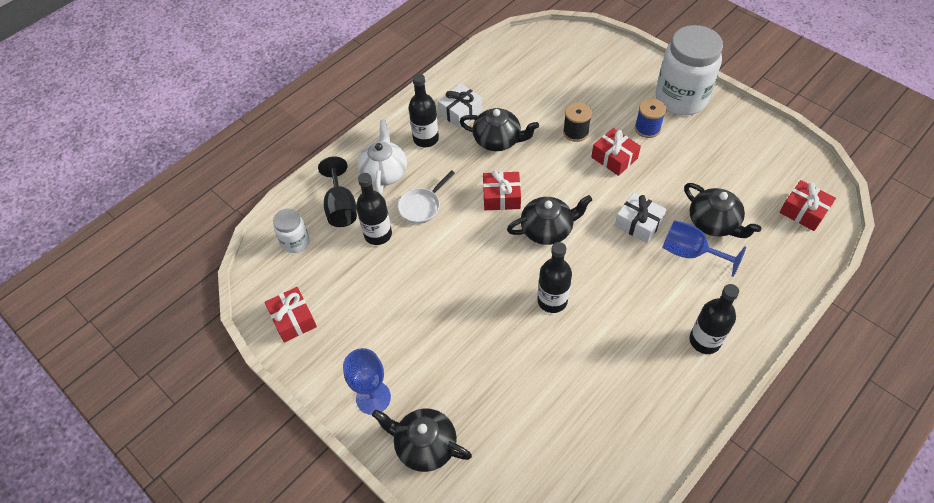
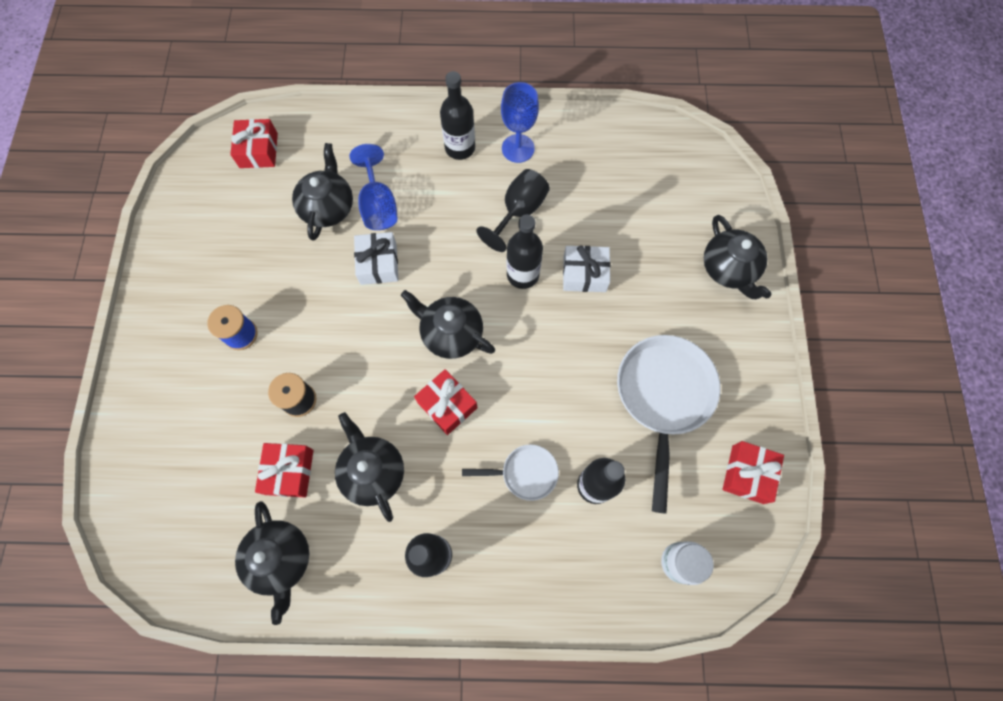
camera: 135 degrees left, 15 degrees up
(341, 207) = (599, 558): black goblet -> black goblet (519, 212)
(373, 398) = (736, 338): blue goblet -> blue goblet (518, 148)
(384, 172) = (517, 557): white teapot -> none
(385, 314) = (663, 397): none -> white pan
(460, 112) = (361, 551): white gift -> white gift (584, 274)
(491, 81) = (281, 559): none -> black teapot
(614, 158) = (308, 338): red gift -> red gift (289, 472)
(681, 98) = (168, 331): white jar -> none

